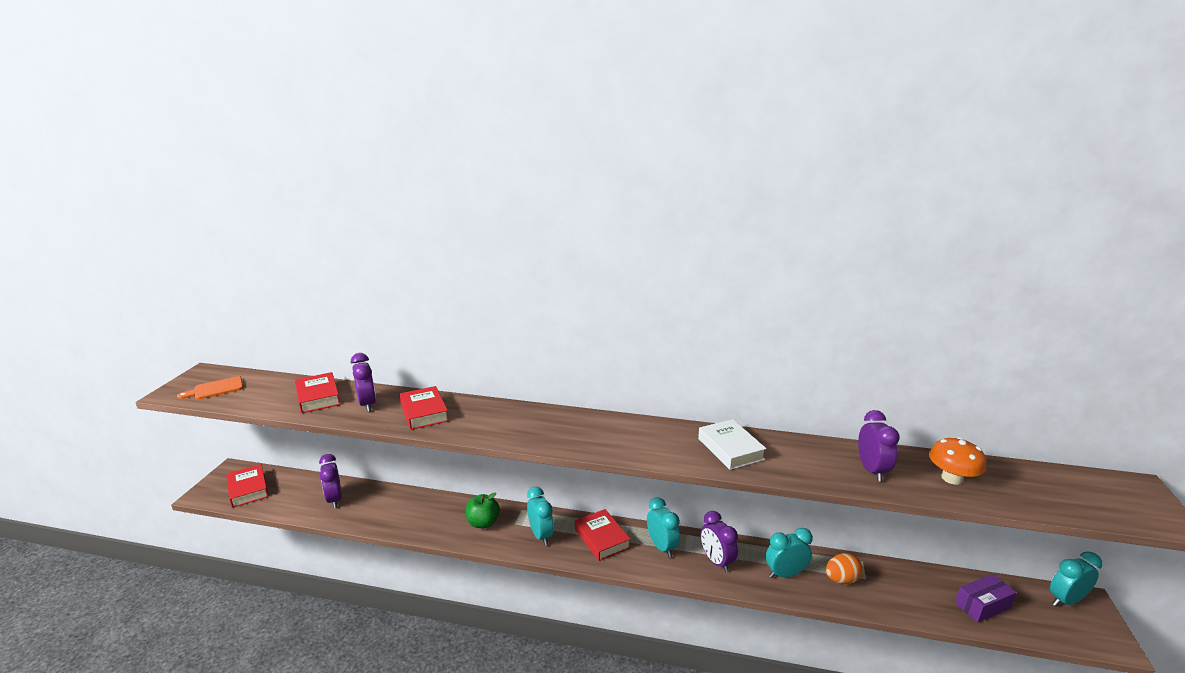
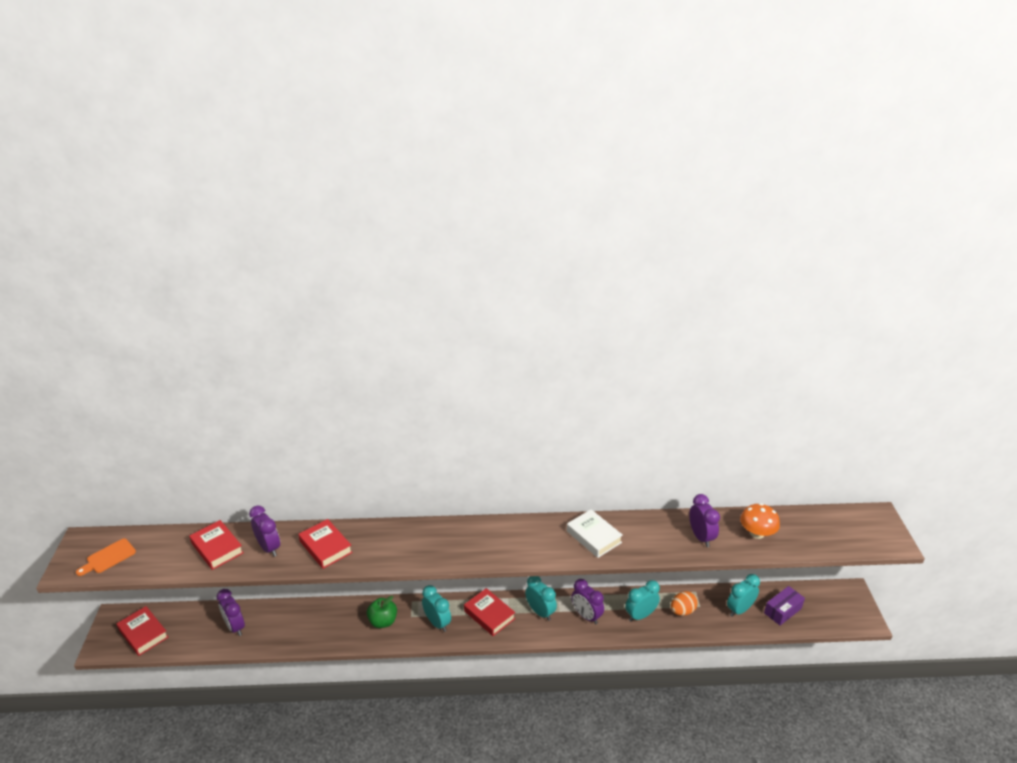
camera: 15 degrees left, 10 degrees up
(1065, 600) = (837, 594): turquoise clock -> turquoise clock (739, 609)

